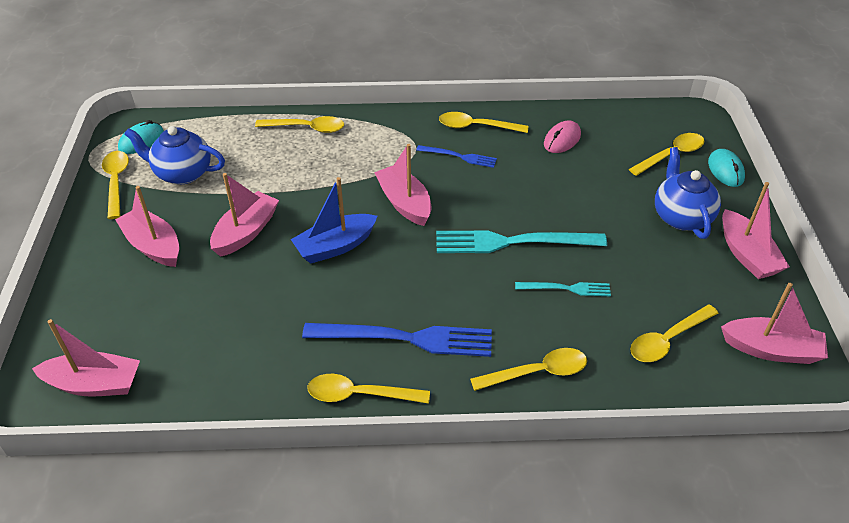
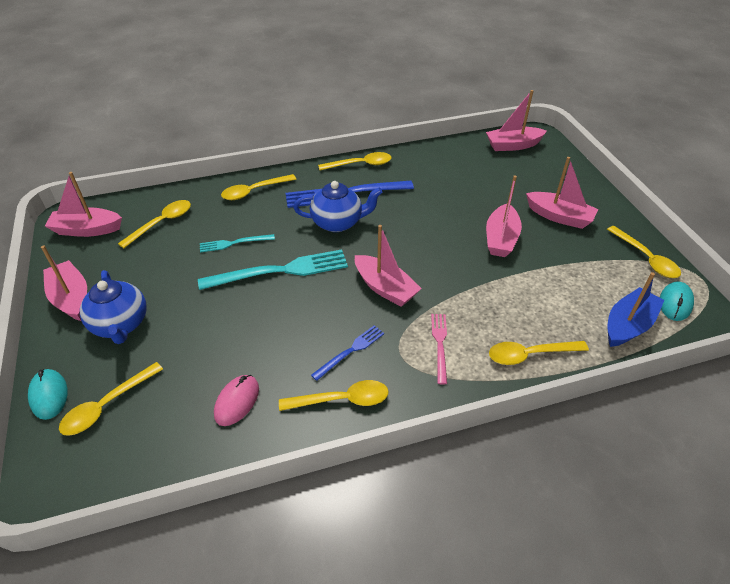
camera: 165 degrees right, 0 degrees up
(182, 173) = (601, 277): blue teapot -> blue teapot (338, 222)
(335, 246) = (424, 241): blue boat -> blue boat (628, 325)
(378, 147) = (440, 345): none -> pink fork
(459, 156) = (350, 351): blue fork -> blue fork turned 135 degrees clockwise

